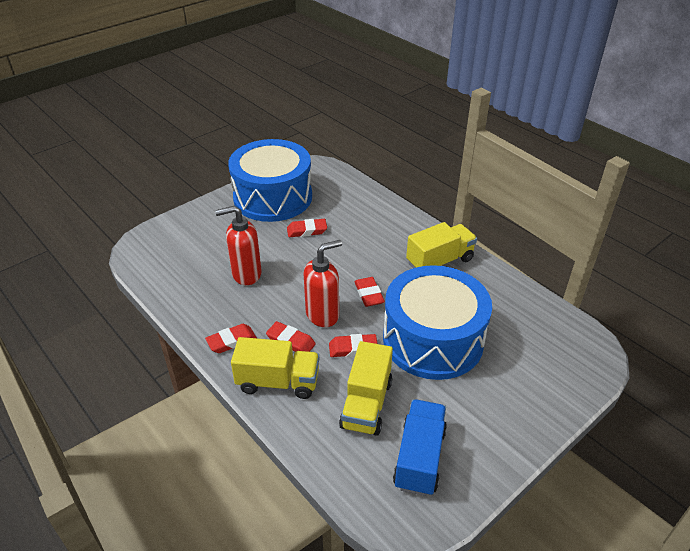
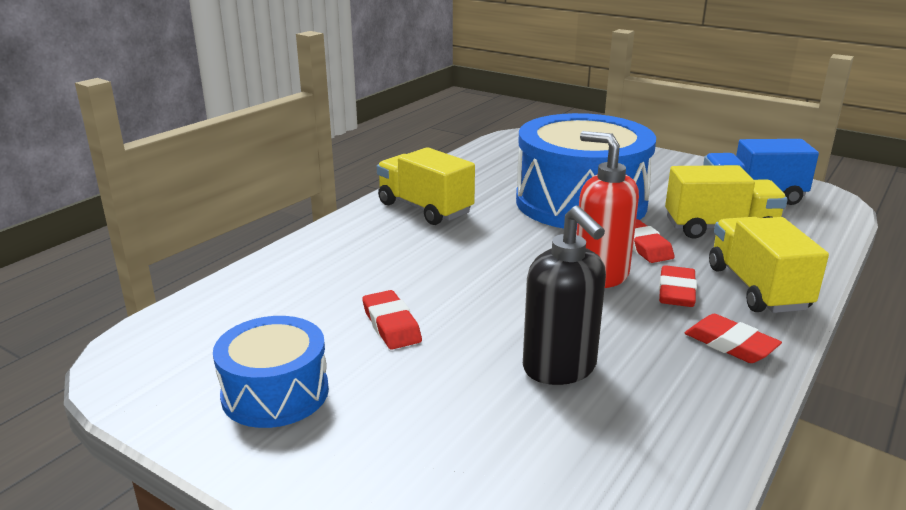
camera: 105 degrees left, 15 degrees down
(246, 274) = (560, 368): red soap dispenser -> black soap dispenser
(273, 197) = (275, 393): blue drum -> blue drum, size x0.53
(369, 294) = (529, 248): red eraser -> none

